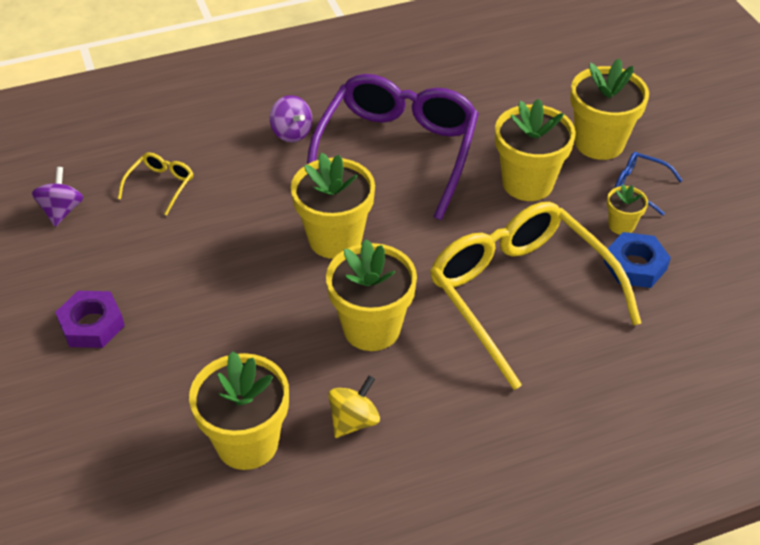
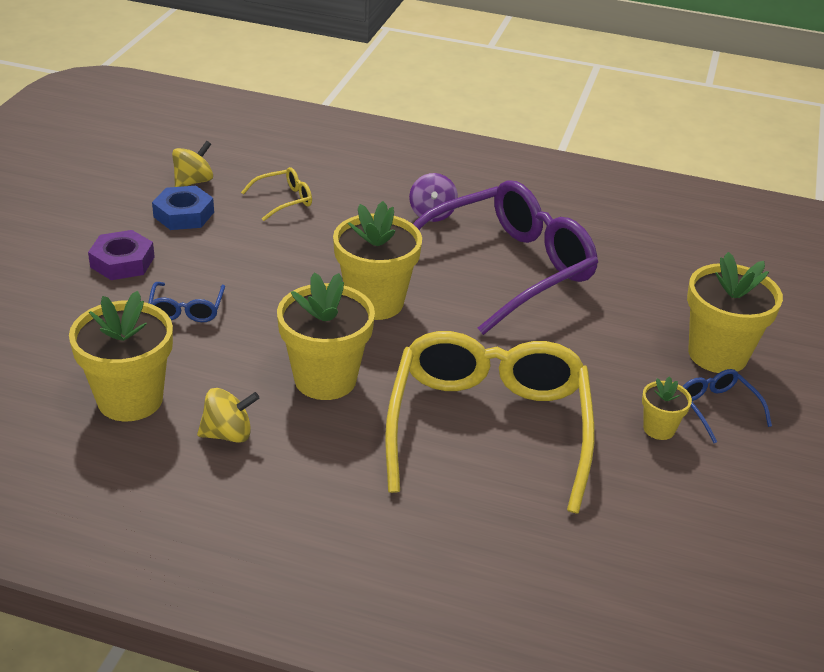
camera: 35 degrees right, 10 degrees down
(62, 211) = (193, 182): purple spinning top -> yellow spinning top
(198, 335) = (186, 310): none -> blue glasses
(527, 183) = (603, 349): yellow flower pot -> none
(635, 265) = (633, 467): blue nut -> blue nut (183, 214)

